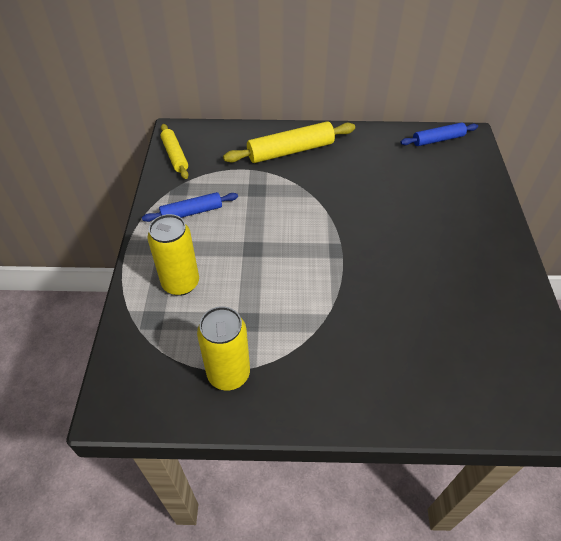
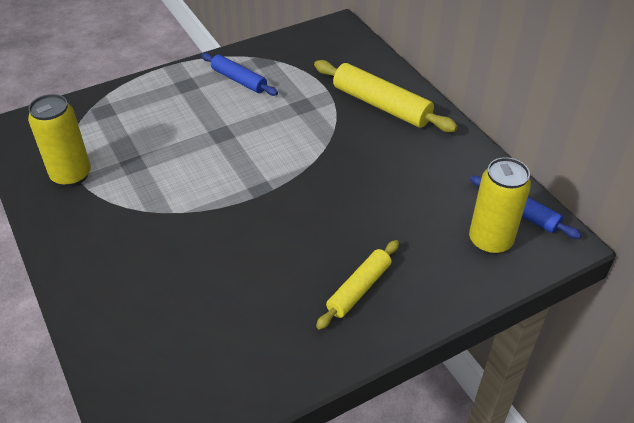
camera: 60 degrees right, 5 degrees down
(175, 155) = (304, 40): yellow rolling pin -> yellow rolling pin (359, 289)
(181, 283) = (151, 109): yellow can -> yellow can (490, 241)

